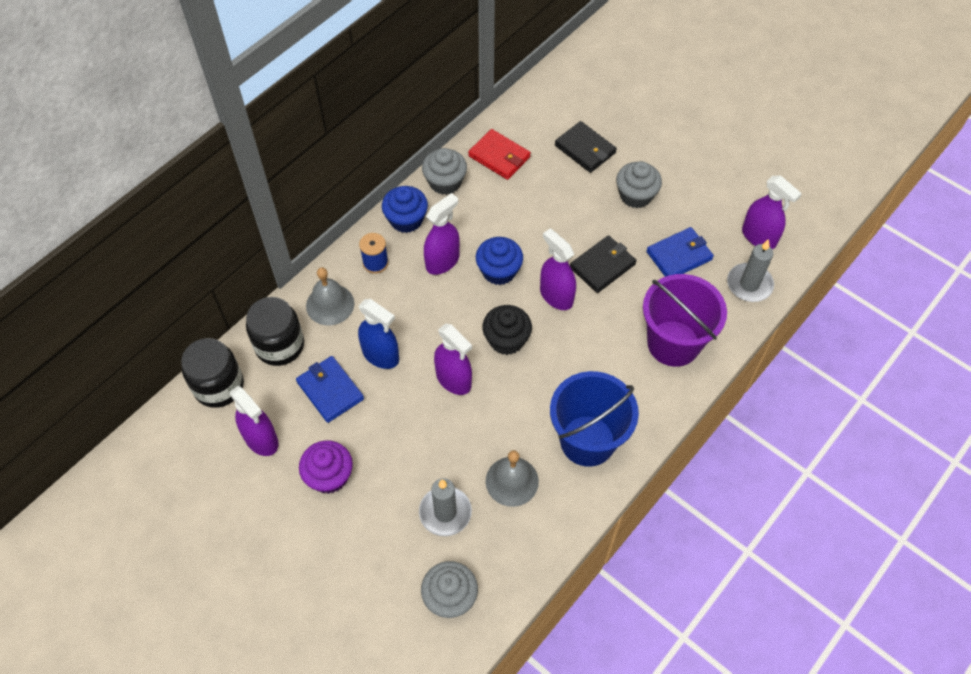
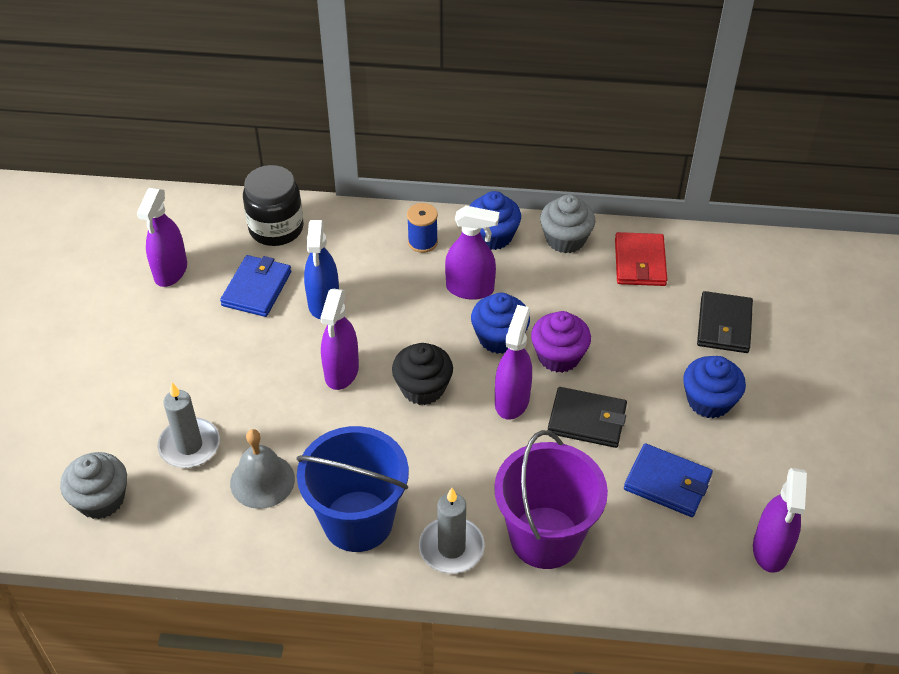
camera: 55 degrees right, 10 degrees down
(219, 386) = (203, 214): black jar -> none
(329, 476) = (167, 338): purple cupcake -> purple cupcake (558, 356)
(330, 304) = (348, 237): grey bell -> none
(635, 195) = (709, 401): grey cupcake -> blue cupcake
(749, 284) = (693, 573): grey candle -> grey candle (451, 548)

